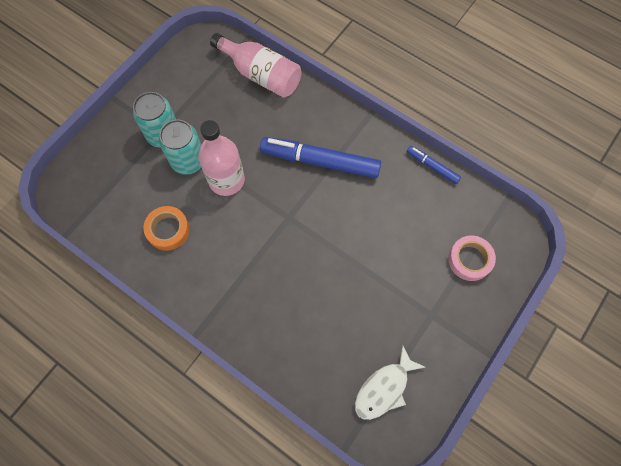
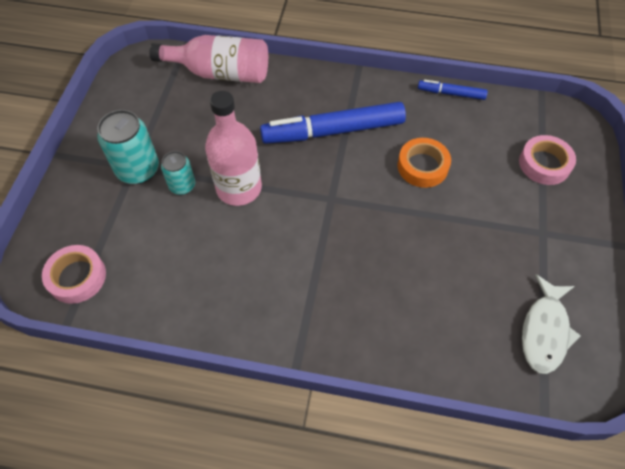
camera: 25 degrees left, 10 degrees down
(88, 201) = (77, 277): none -> pink tape
(168, 230) = (197, 268): orange tape -> orange tape (422, 166)
(188, 161) = (182, 185): turquoise can -> turquoise can, size x0.60

